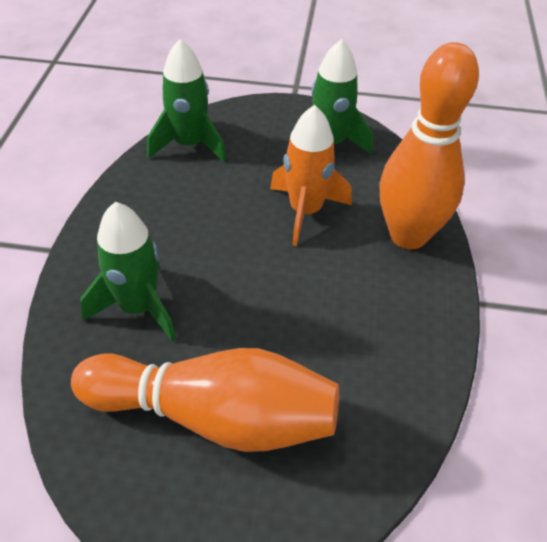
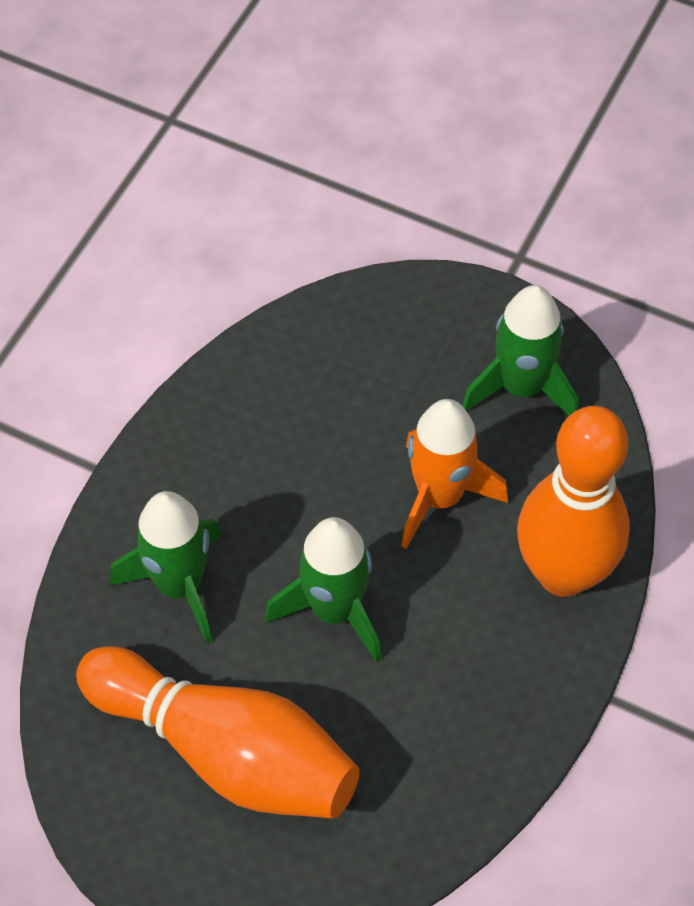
camera: 20 degrees right, 10 degrees up
(189, 145) = (320, 339): green rocket -> green rocket (334, 610)

